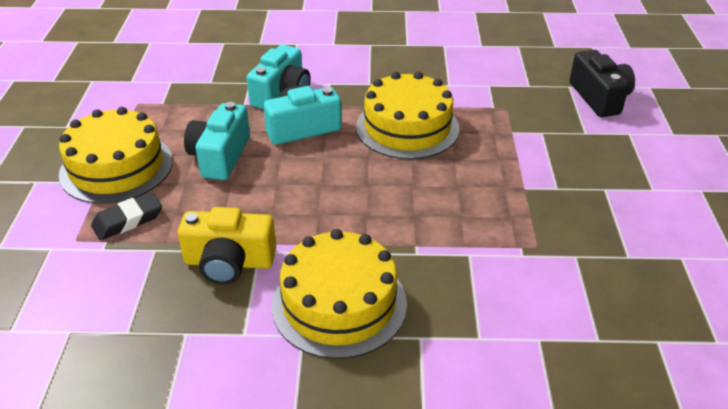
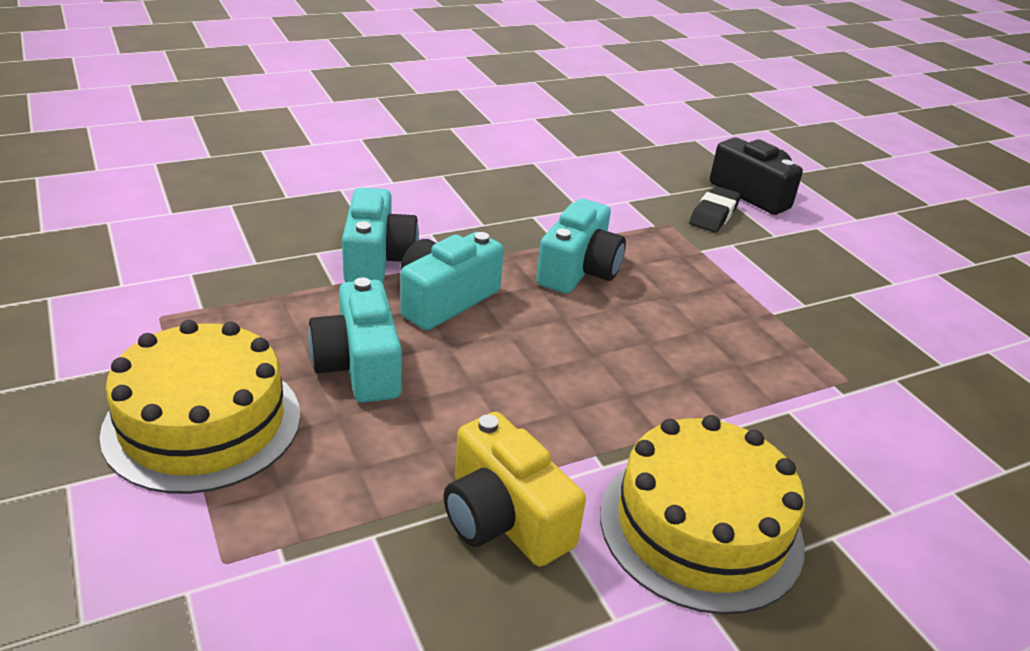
camera: 30 degrees left, 5 degrees down
(128, 220) = (291, 502): black eraser -> black eraser (713, 214)
(229, 262) = (504, 518): yellow camera -> yellow camera turned 75 degrees clockwise
(407, 127) = (579, 270): yellow cake -> turquoise camera

